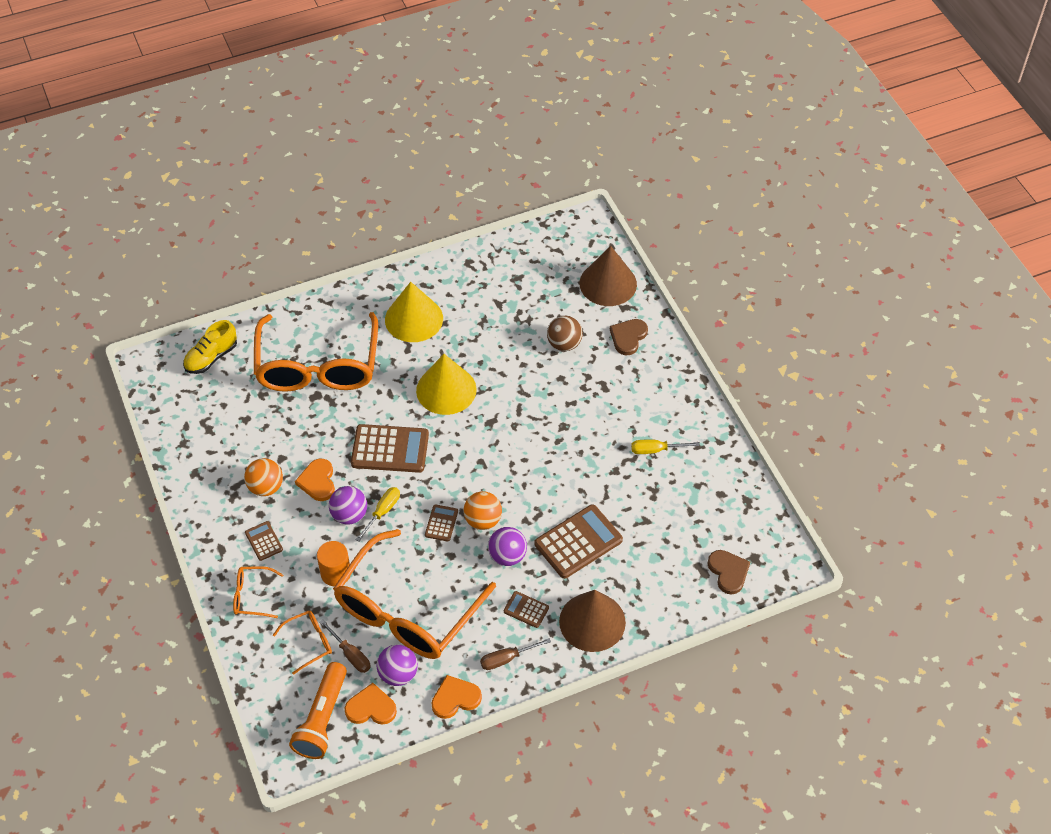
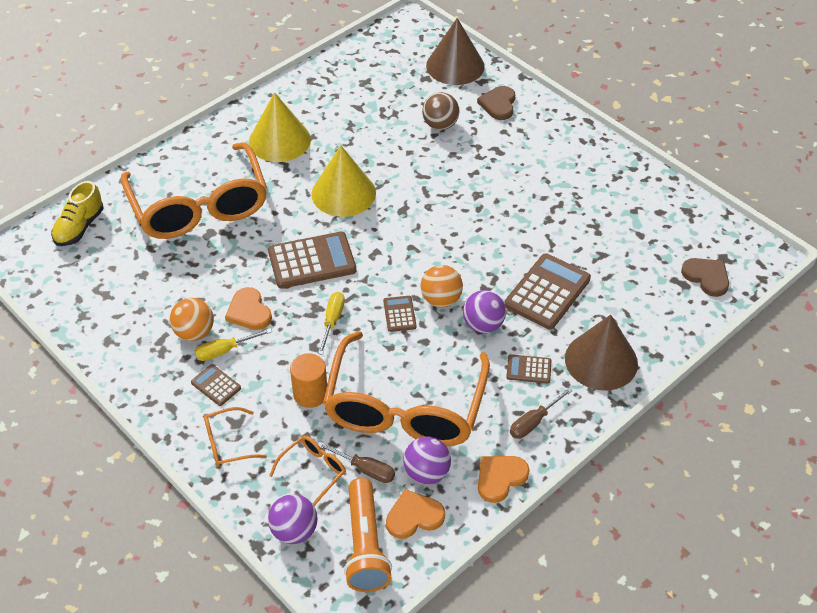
camera: 20 degrees left, 5 degrees down
(349, 515) = (298, 334): purple ball -> purple ball (294, 531)
(656, 450) = (577, 191): yellow screwdriver -> yellow screwdriver (225, 351)

